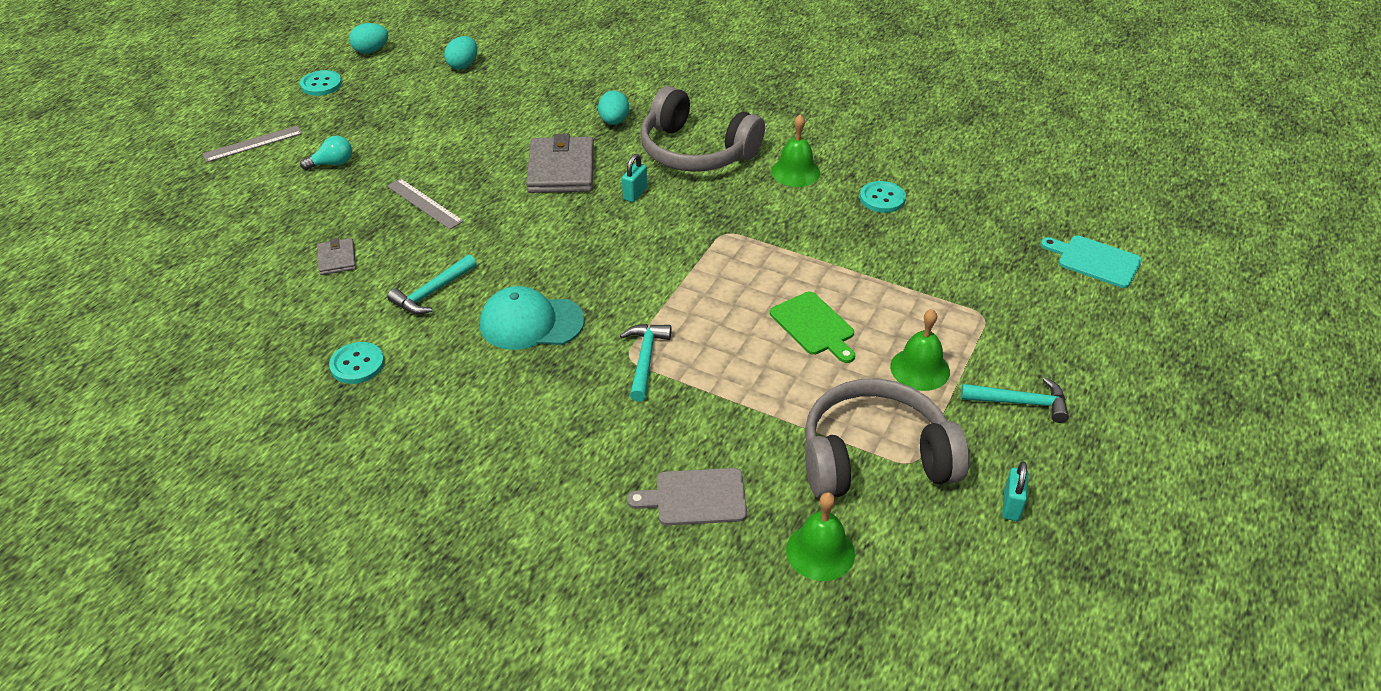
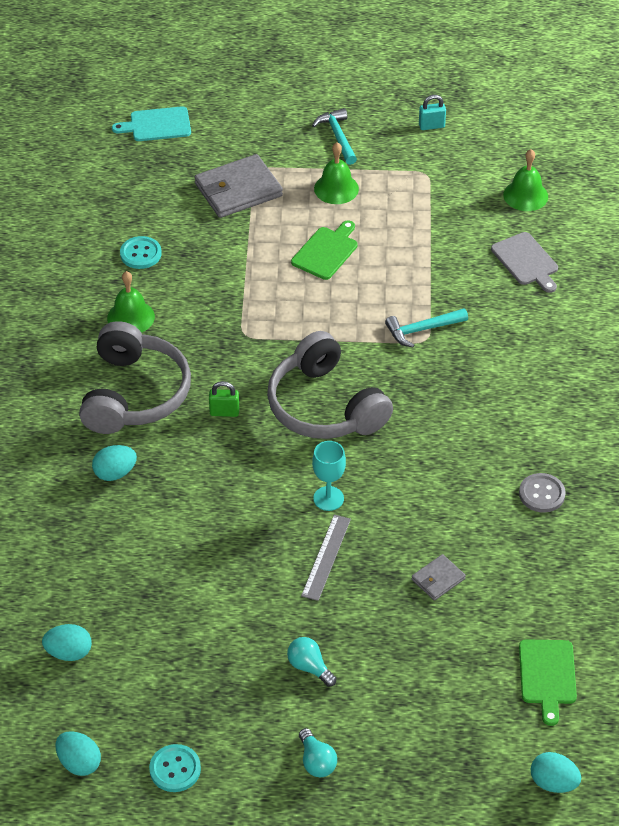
camera: 115 degrees left, 5 degrees up
(88, 252) = (553, 783): none -> turquoise egg
(176, 287) = (547, 676): none -> green cutting board
(253, 144) = (316, 761): grey ruler -> turquoise light bulb
(357, 364) = (542, 494): turquoise button -> grey button
(432, 292) = (435, 489): turquoise hammer -> none
(484, 224) = (328, 498): none -> turquoise goblet
(531, 323) = (428, 410): turquoise cap -> none
(561, 169) = (217, 480): grey wallet -> grey wallet (238, 190)
(635, 194) = (224, 412): turquoise padlock -> green padlock
(875, 458) = (434, 190): grey headphones -> grey headphones (325, 406)
(1095, 261) = (157, 125): turquoise cutting board -> turquoise cutting board turned 75 degrees clockwise

